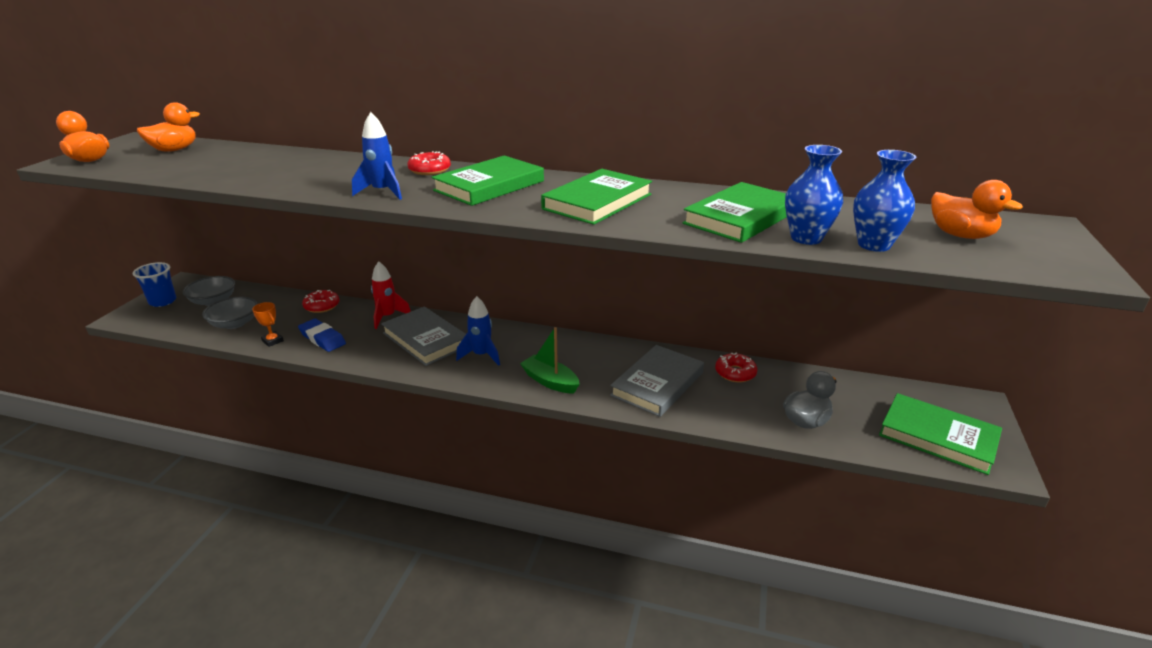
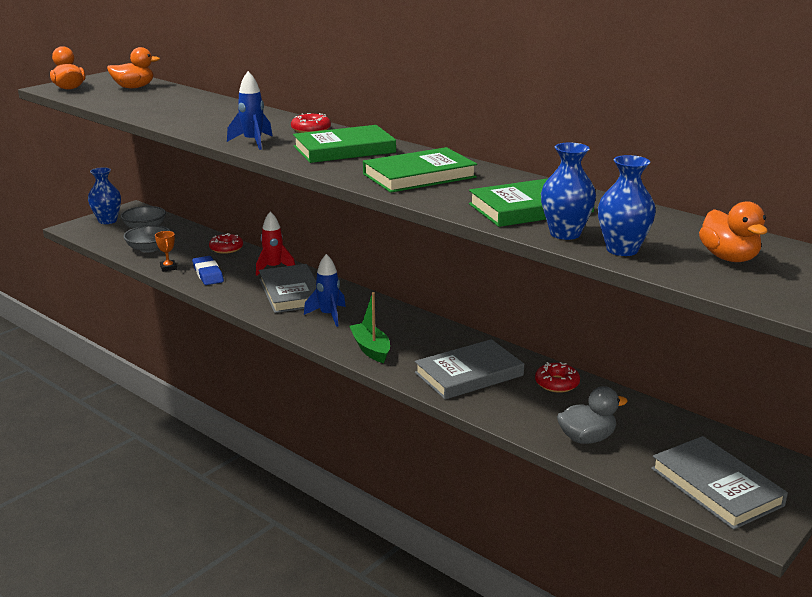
camera: 25 degrees right, 5 degrees down
(163, 301) = (107, 221): blue cup -> blue vase
(937, 437) = (716, 487): green book -> grey book

